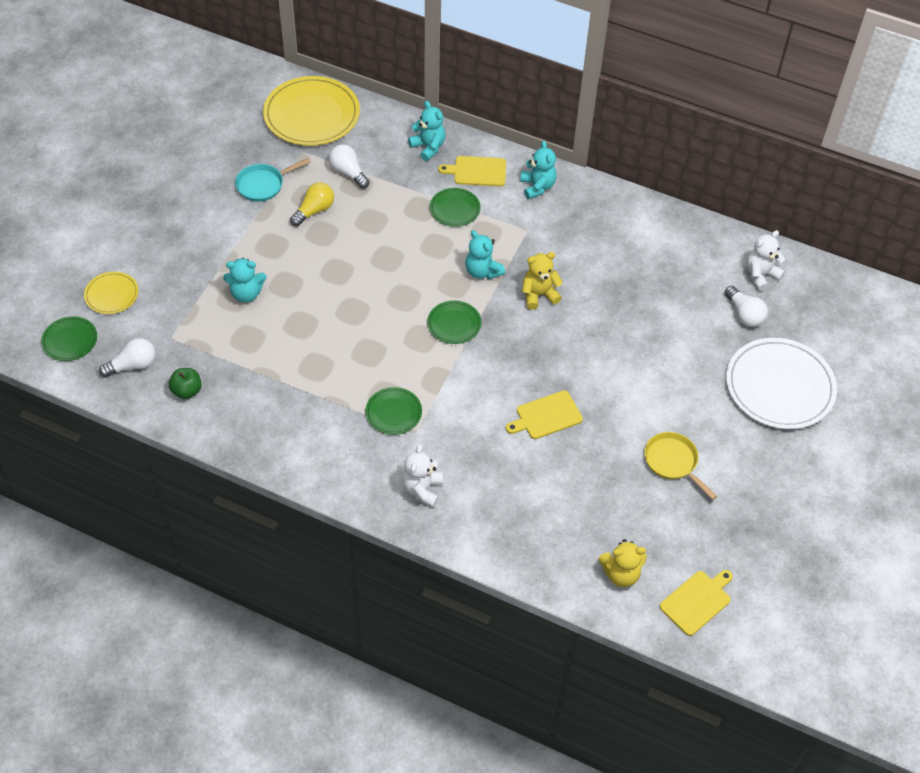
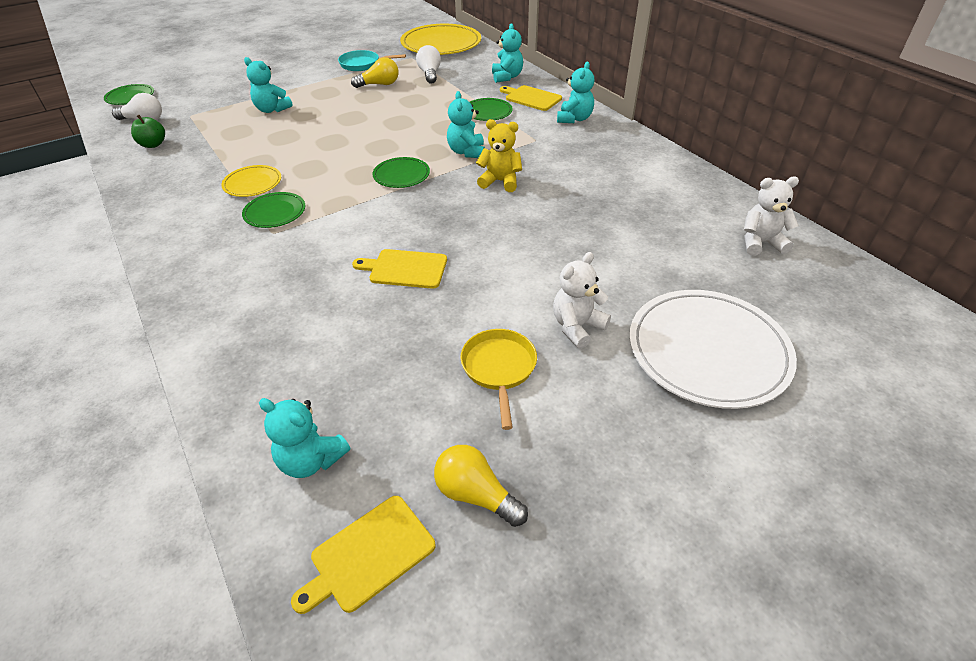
camera: 35 degrees right, 10 degrees down
(111, 294) = (190, 85): yellow plate -> yellow plate (252, 183)
(422, 489) = (220, 276): white teddy bear -> white teddy bear (577, 327)
(621, 574) = (311, 460): yellow teddy bear -> turquoise teddy bear
(697, 601) = (369, 555): yellow cutting board -> yellow cutting board turned 150 degrees clockwise
(722, 543) = (476, 495): none -> yellow light bulb
(744, 314) = (713, 268): white light bulb -> none

